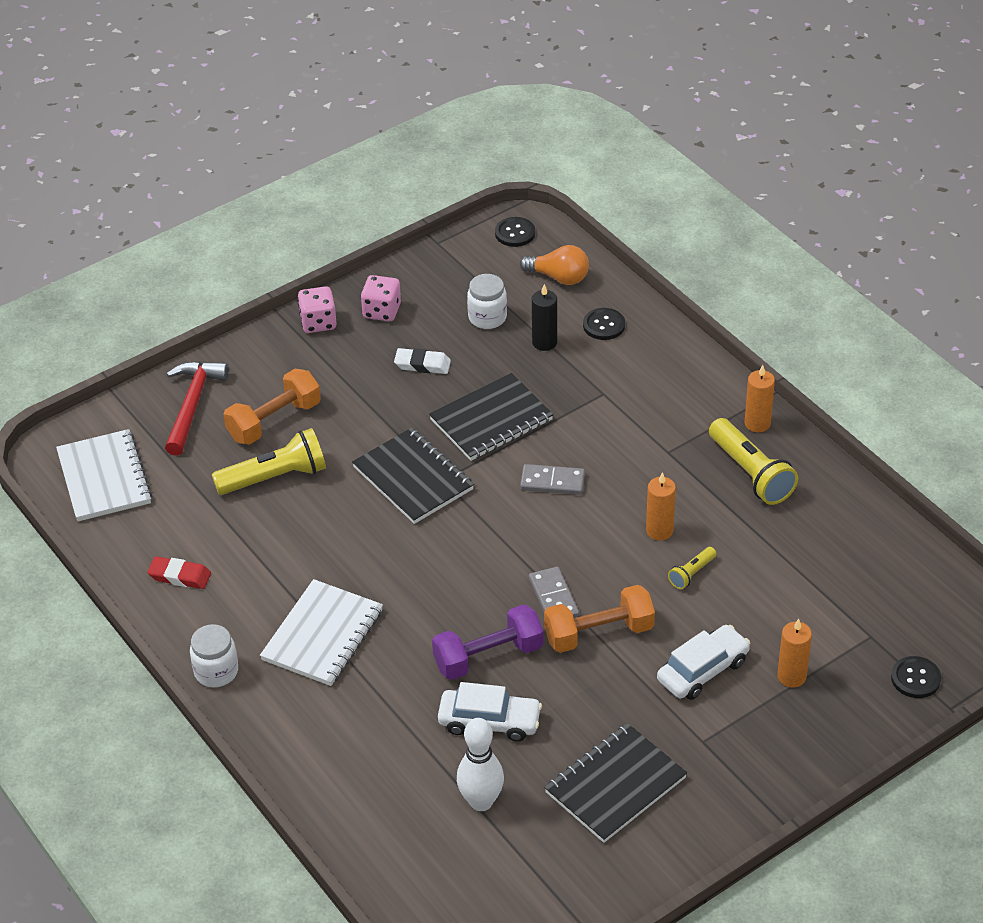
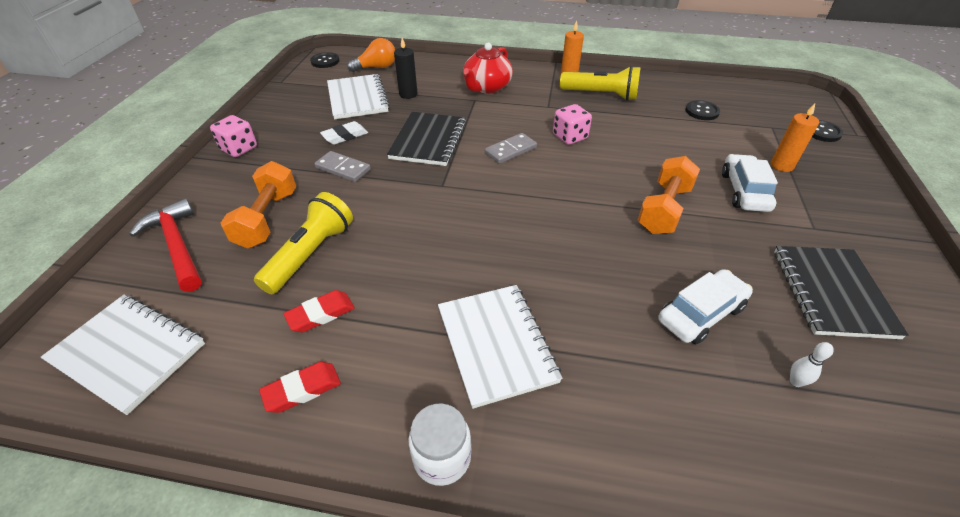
camera: 45 degrees left, 0 degrees up
(236, 532) = (321, 314): none -> red eraser
(382, 311) = (281, 124): pink dice -> pink dice (570, 137)
(413, 478) = (421, 195): black notebook -> none
(481, 802) = (795, 382): white bowling pin -> white bowling pin, size x0.46
(487, 317) = (358, 98): white jar -> white notebook
(488, 656) = (629, 270): purple dumbbell -> none
(553, 597) = (608, 207): grey domino -> grey domino (343, 169)
(604, 325) = (431, 74): black button -> black button (702, 111)
(640, 383) = (486, 87): none -> red teapot
(659, 531) = (603, 140): orange candle -> none
(691, 573) = (653, 150): yellow flashlight -> none

